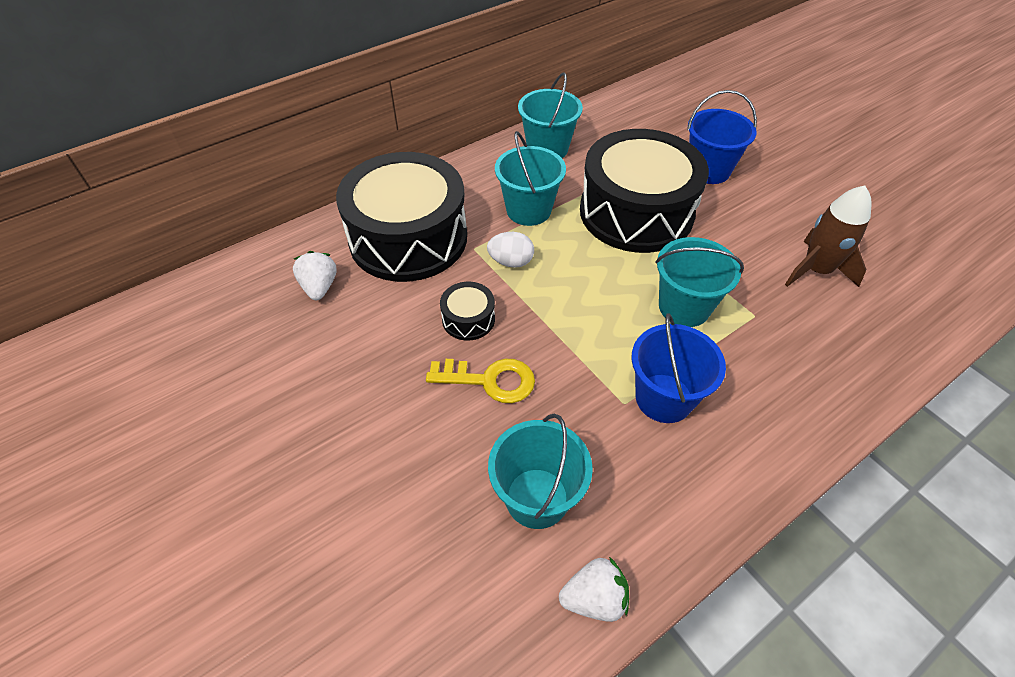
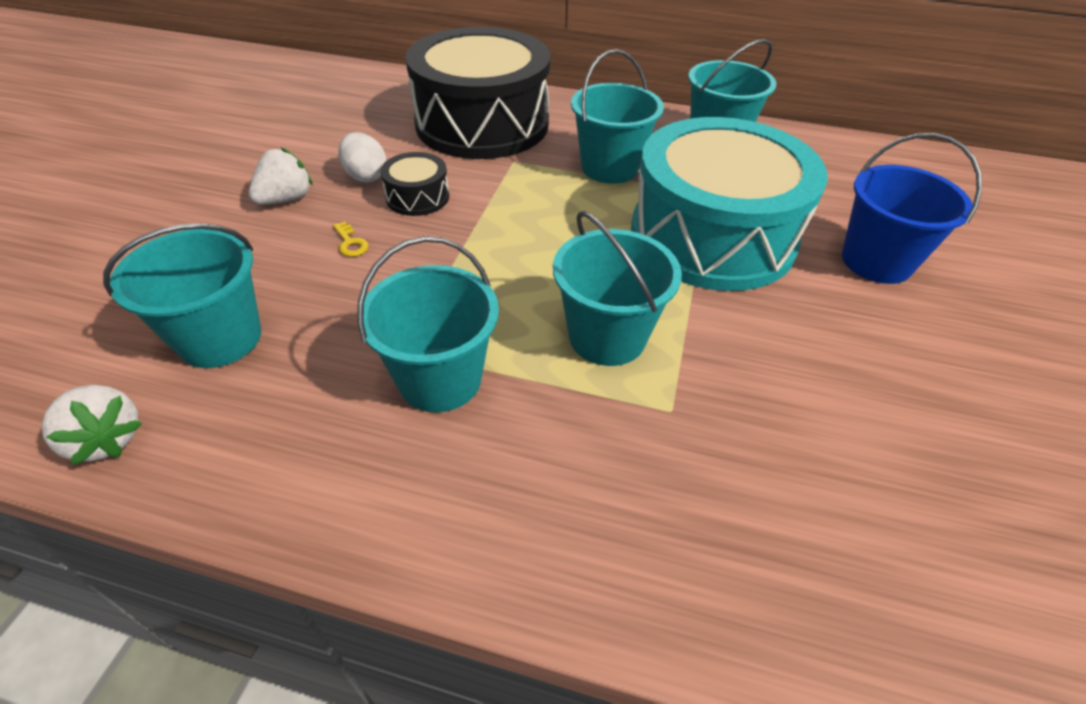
camera: 50 degrees right, 5 degrees down
(319, 287) = (373, 112): white strawberry -> white strawberry (286, 199)
(490, 380) = (350, 243): yellow key -> yellow key, size x0.45
(511, 262) = (523, 188): white egg -> white egg (366, 176)
(636, 212) = (712, 236): black drum -> turquoise drum
(664, 398) = (440, 379): blue bucket -> turquoise bucket
(816, 270) = (846, 445): brown rocket -> none

